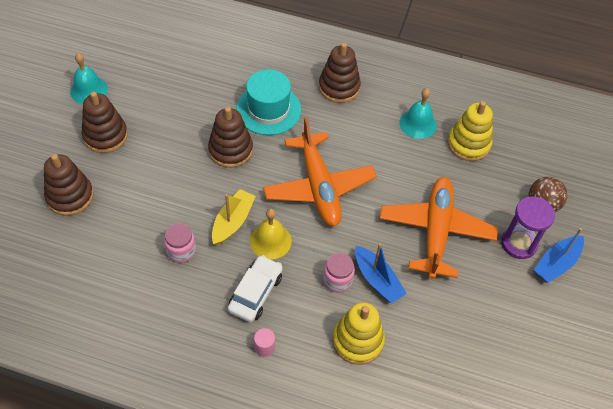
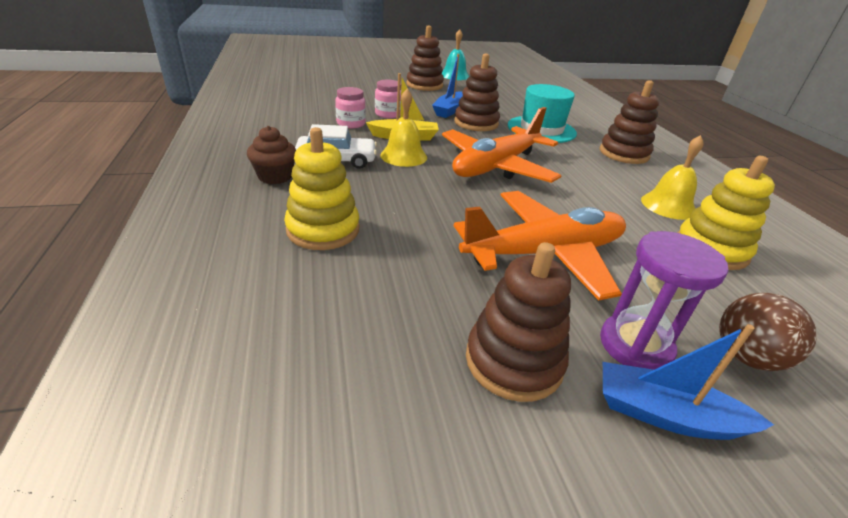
camera: 60 degrees right, 20 degrees down
(70, 196) = (359, 85): brown stacking toy -> brown stacking toy (513, 361)
(264, 347) = (275, 176): pink cylinder -> brown cupcake
(337, 280) = (394, 199): pink jar -> pink jar (388, 114)
(377, 280) = (422, 225): blue boat -> blue boat (449, 110)
(418, 124) = (668, 205): turquoise bell -> yellow bell

